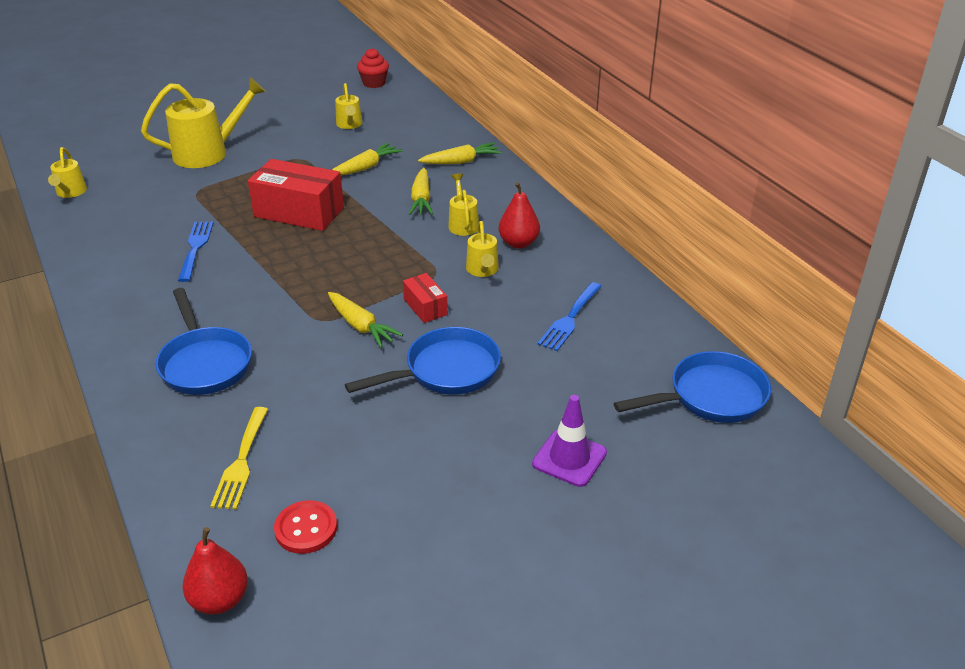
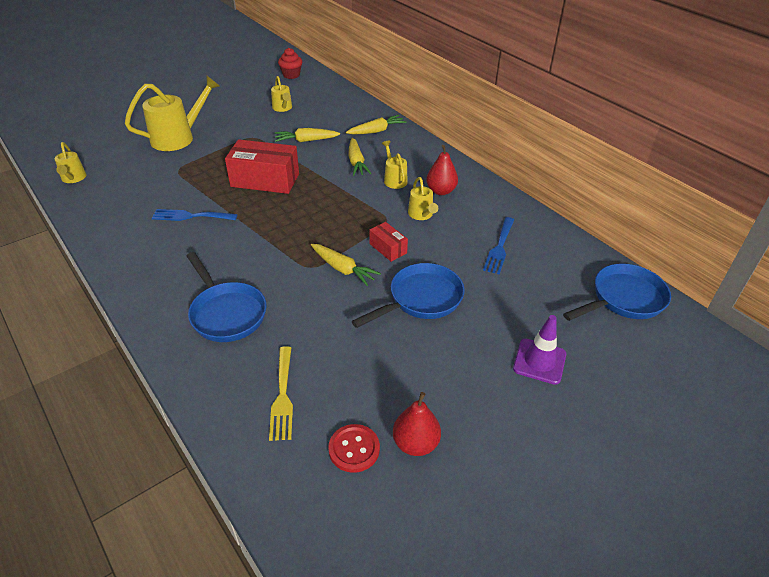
camera: 10 degrees left, 5 degrees up
(195, 248) = (190, 216): blue fork -> blue fork turned 75 degrees counterclockwise
(220, 600) = (302, 525): red pear -> red pear (415, 443)
(366, 167) = (306, 140): yellow carrot -> yellow carrot turned 135 degrees counterclockwise

